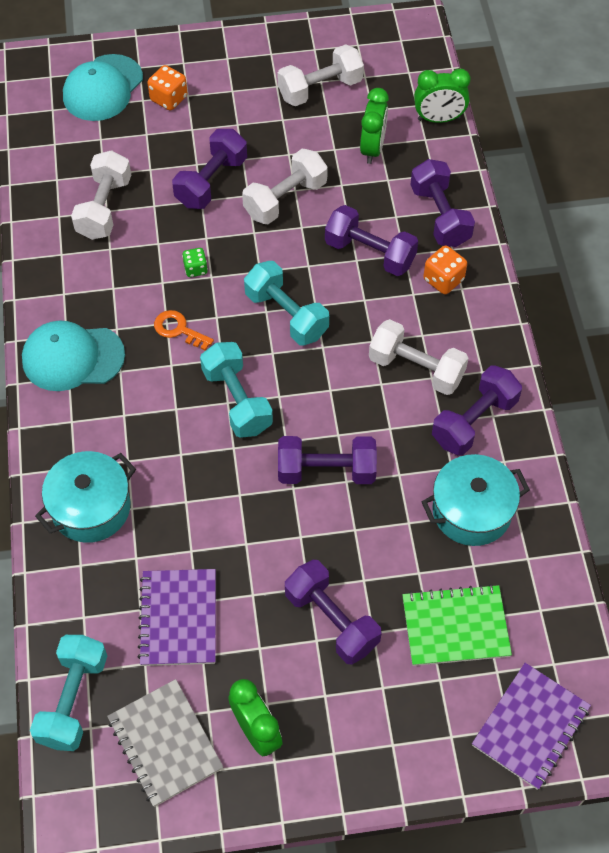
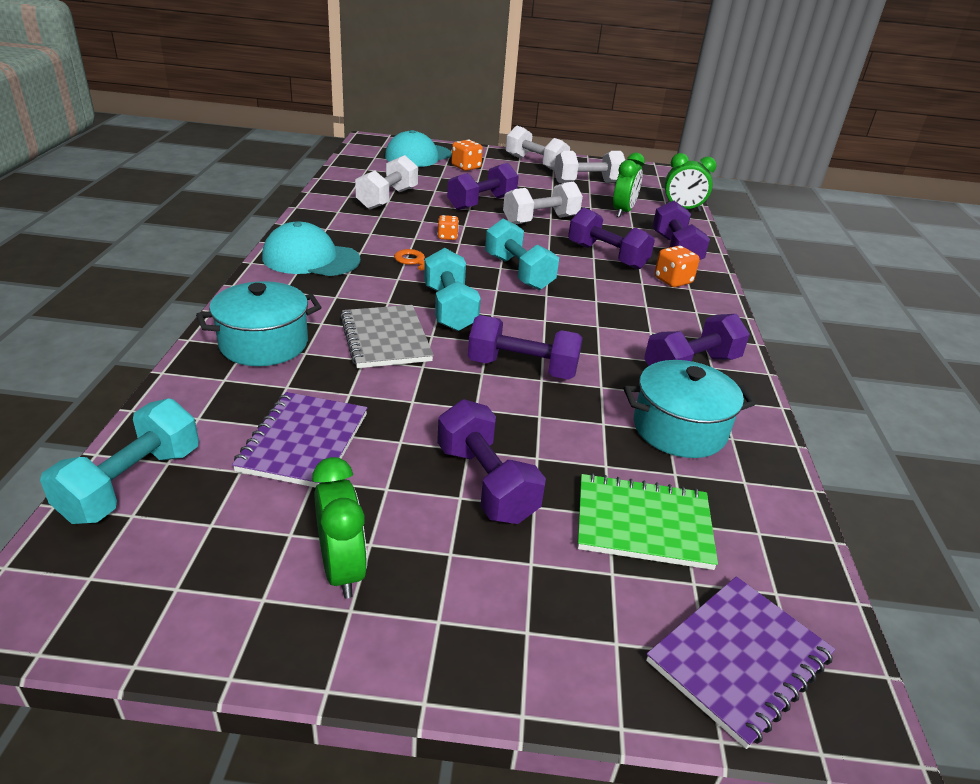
camera: 10 degrees right, 25 degrees down
(165, 743) = (214, 553): grey notebook -> grey notebook (385, 339)
(195, 269) = (447, 237): green dice -> orange dice
(416, 369) = (635, 323): white dumbbell -> white dumbbell (535, 163)

